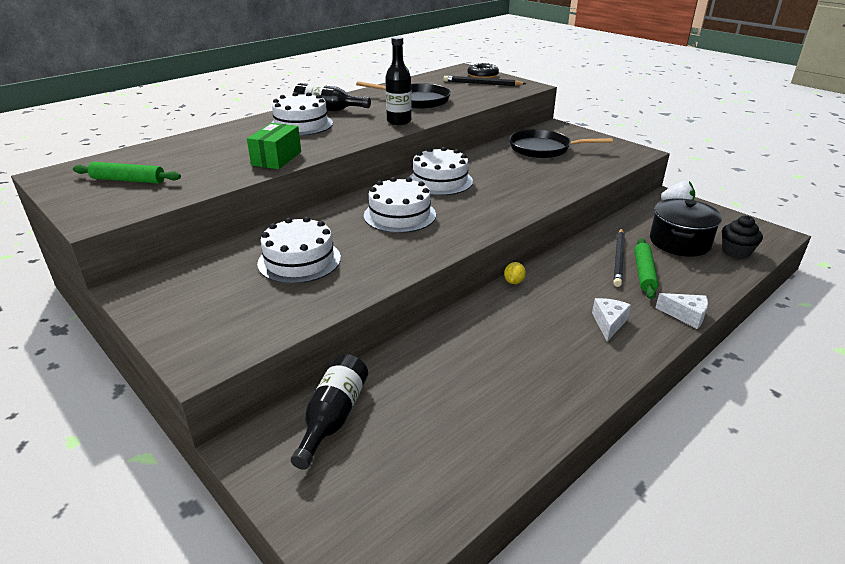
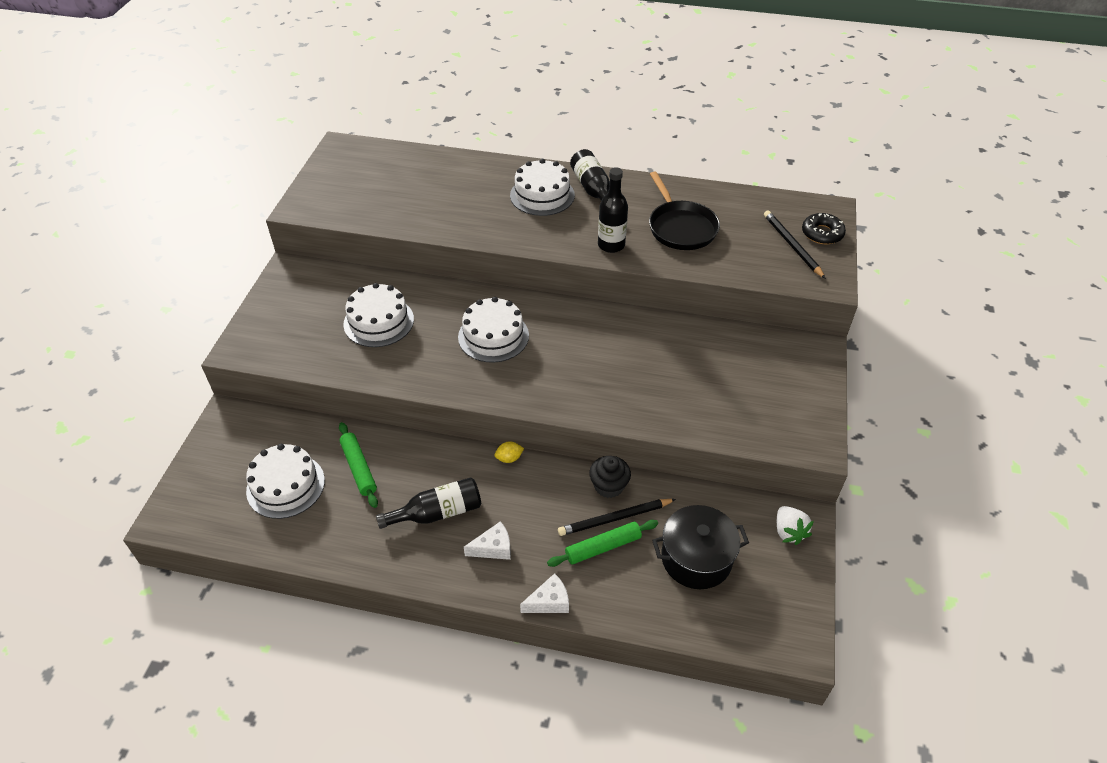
camera: 55 degrees right, 15 degrees up
(128, 180) = (362, 182): green rolling pin -> green rolling pin (359, 468)
(277, 158) = (460, 224): green box -> none
(333, 417) = (274, 438): black bottle -> black bottle (437, 512)
(440, 181) = (582, 327): white cake -> white cake (285, 485)
(543, 149) = (737, 365): black pan -> none
(686, 315) = (549, 602): white cheese -> white cheese turned 105 degrees counterclockwise
(736, 252) = (719, 615): black cupcake -> black cupcake (609, 486)

